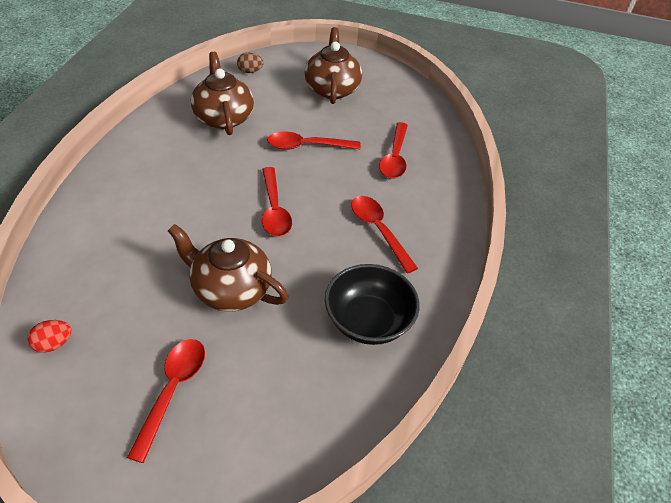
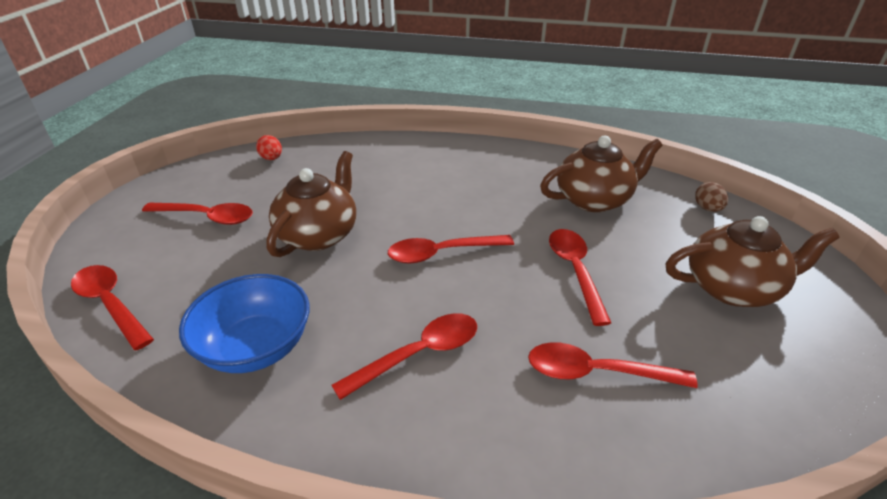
camera: 90 degrees right, 10 degrees down
(308, 444) = (111, 304): none -> red spoon
(368, 321) = (256, 347): black bowl -> blue bowl

